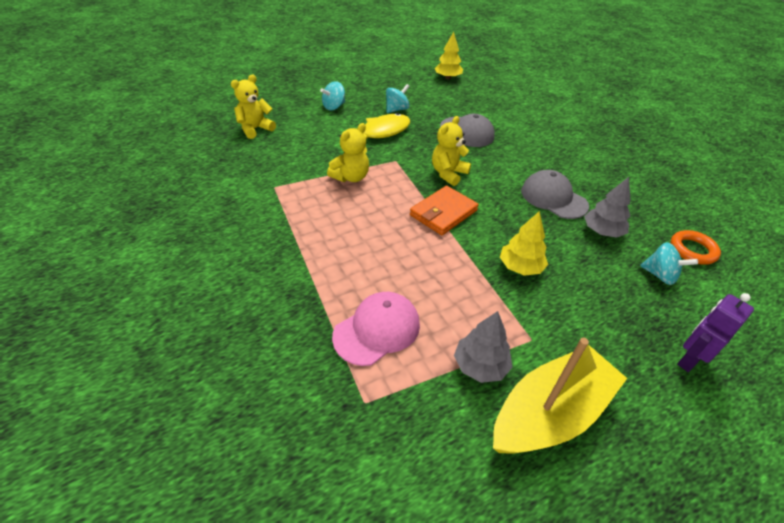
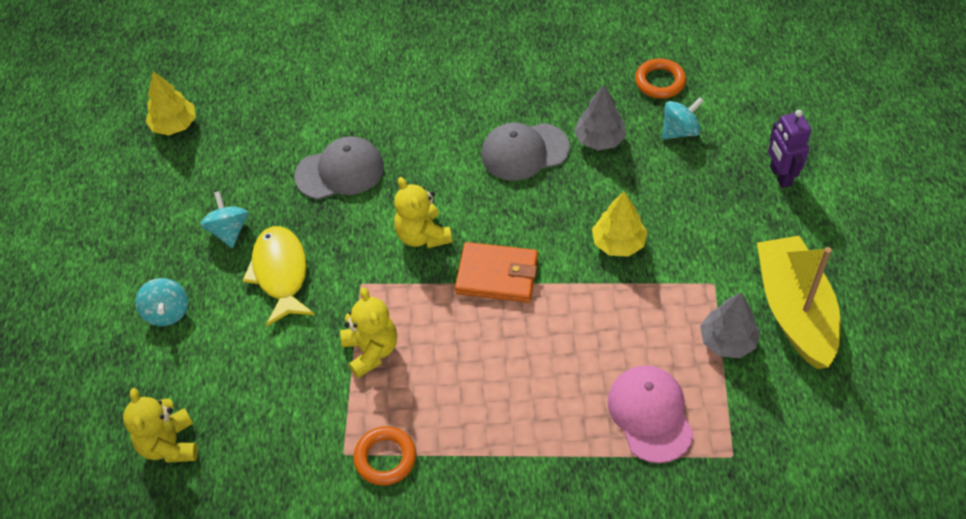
camera: 60 degrees left, 10 degrees up
(278, 203) = (385, 458): none -> orange ring
(443, 213) = (497, 275): orange wallet -> orange wallet turned 60 degrees counterclockwise

